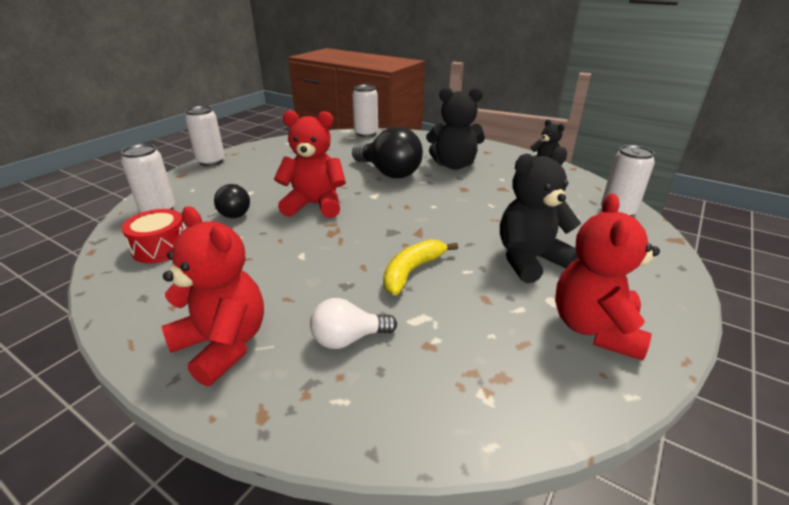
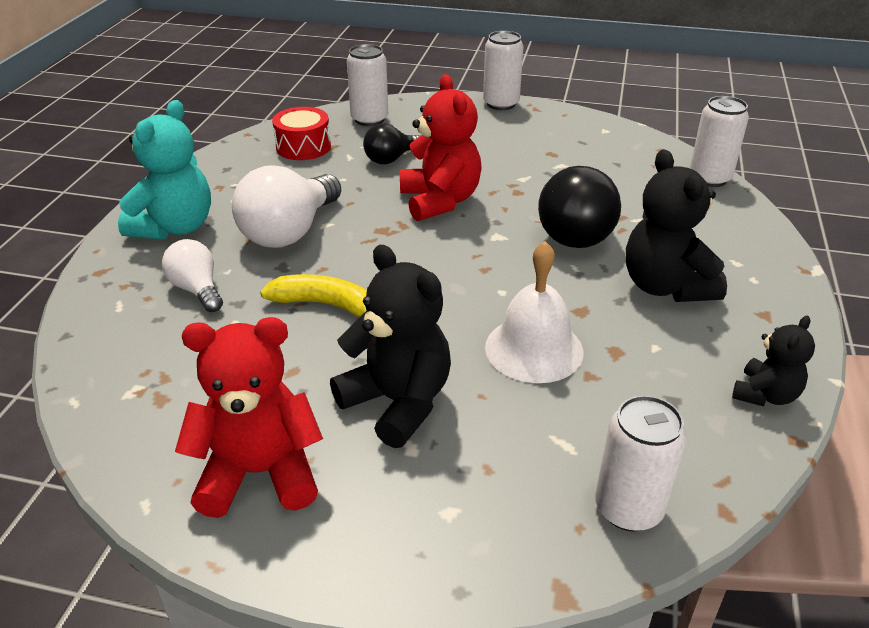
camera: 70 degrees right, 5 degrees up
(223, 345) = (175, 227): red teddy bear -> turquoise teddy bear
(297, 274) = (289, 232): none -> white light bulb
(492, 208) = (534, 349): none -> white bell

